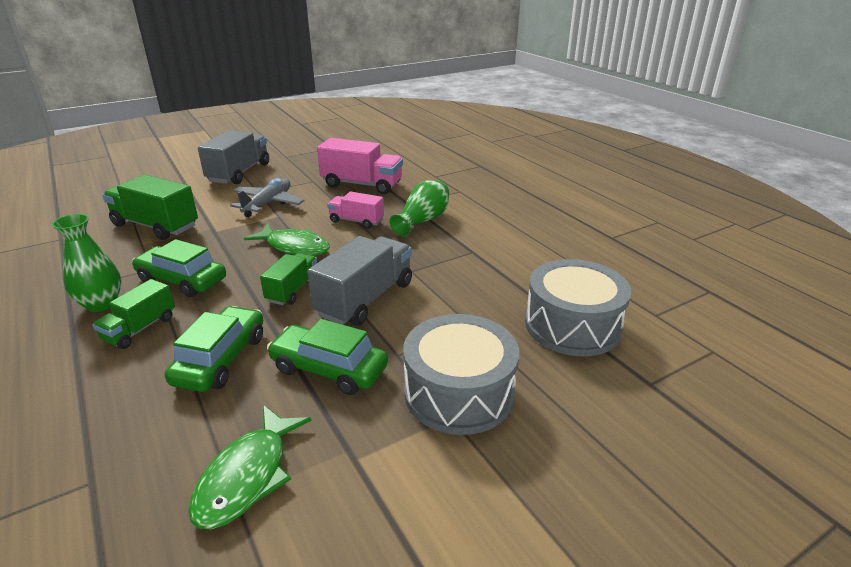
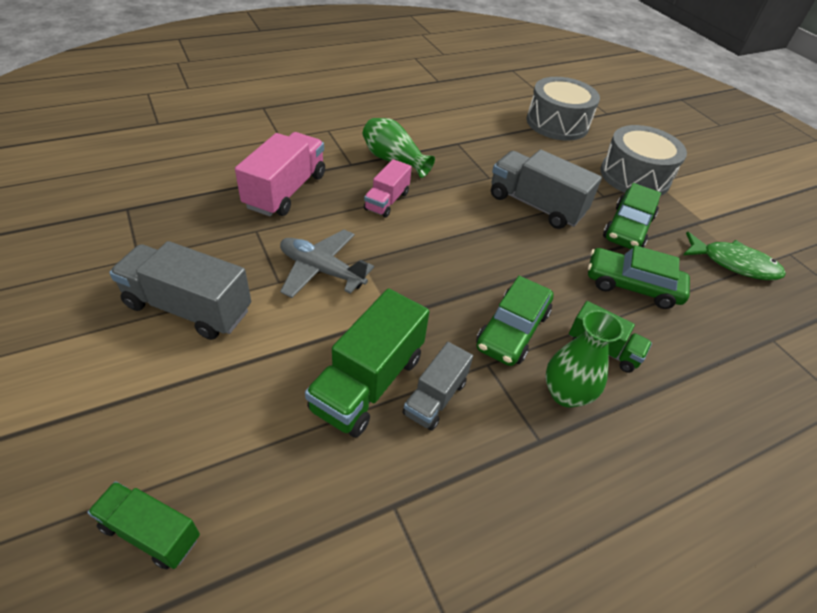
camera: 90 degrees left, 15 degrees up
(130, 248) = (435, 398): none -> grey truck
(293, 290) = (525, 246): green truck -> green truck (151, 532)
(294, 247) = (442, 246): green fish -> none

